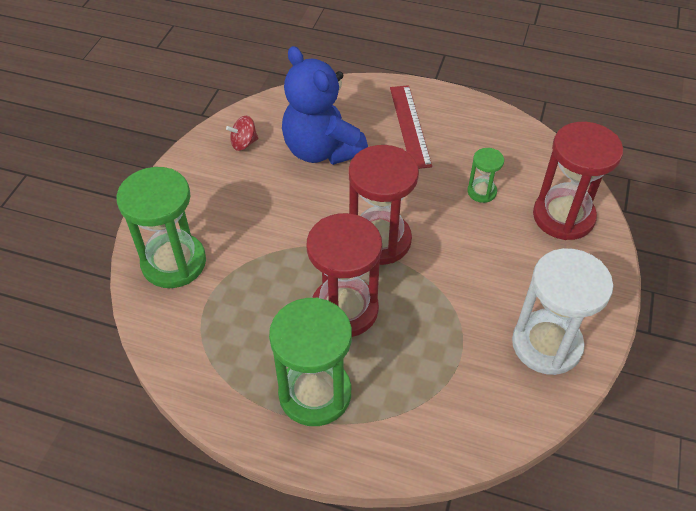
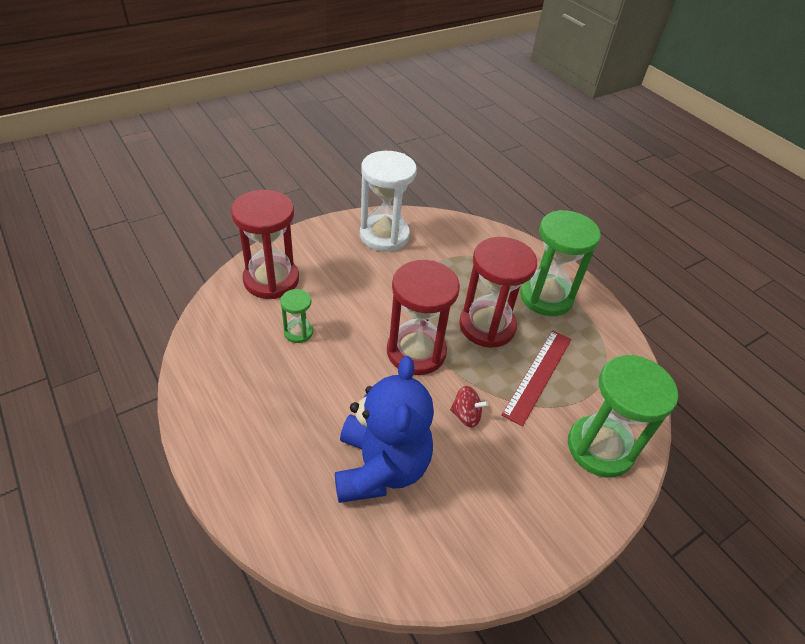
camera: 145 degrees left, 5 degrees down
(244, 143) = (451, 539): red spinning top -> red spinning top (466, 415)
(409, 126) = (273, 431): red ruler -> red ruler (538, 375)

